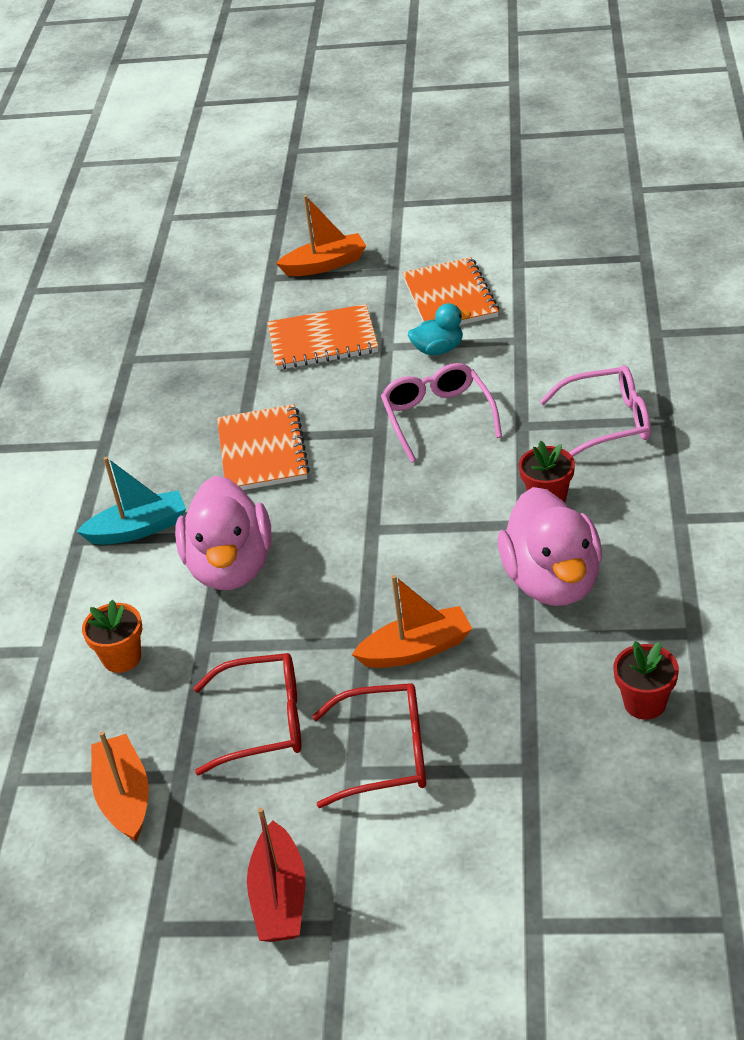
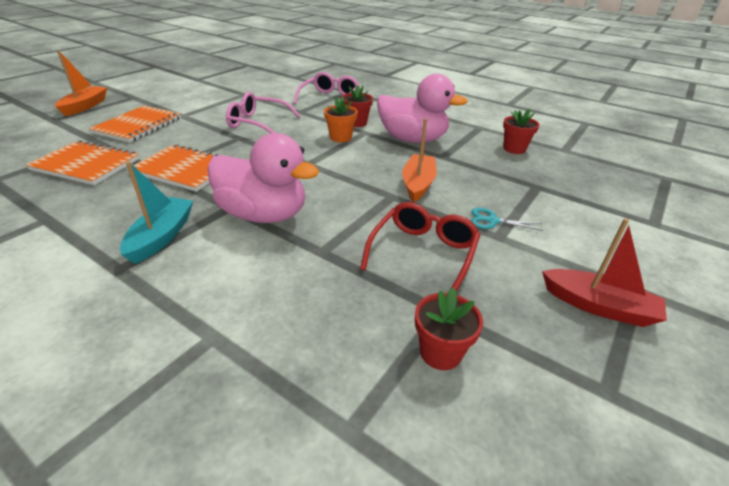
camera: 65 degrees left, 5 degrees down
(122, 658) = (282, 294): orange flower pot -> orange flower pot (340, 137)
(124, 797) = (440, 352): orange boat -> red flower pot
(385, 754) = (492, 221): red glasses -> turquoise scissors
(438, 349) = (212, 108): turquoise duck -> none
(450, 297) = (183, 95): orange notebook -> orange notebook (86, 165)

